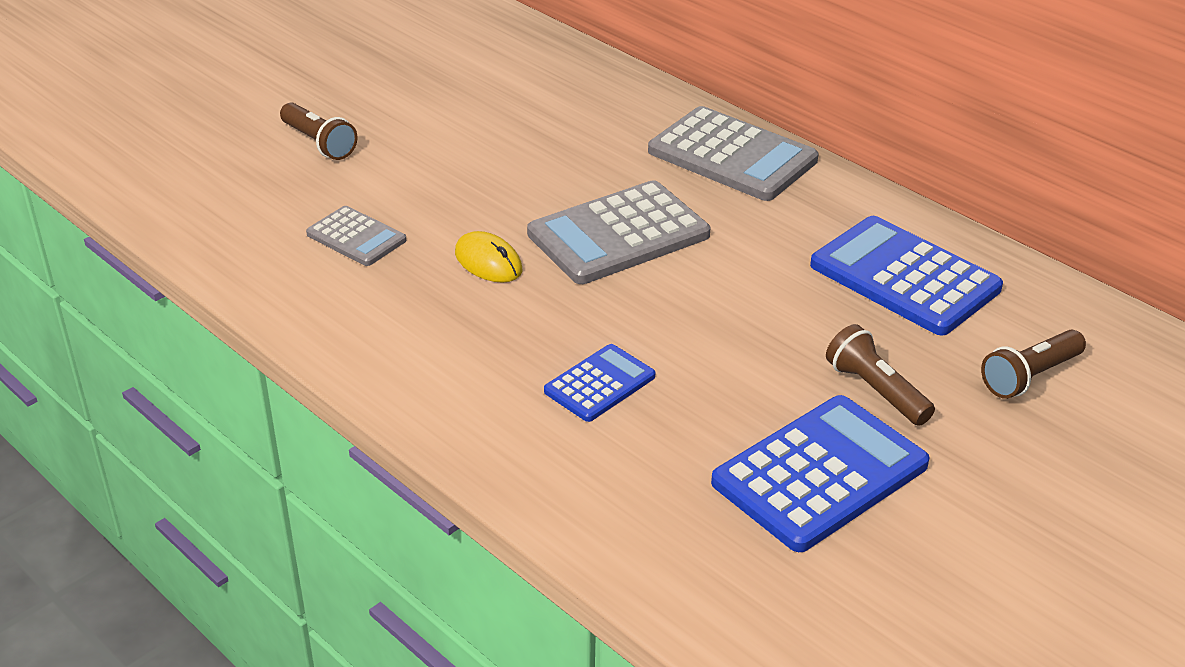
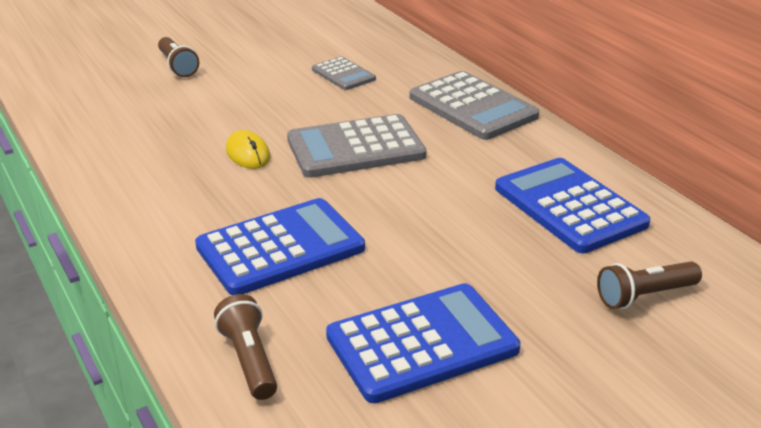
camera: 15 degrees right, 5 degrees down
(356, 237) = (164, 126): grey calculator -> grey calculator (343, 74)
(600, 384) = (280, 248): blue calculator -> blue calculator, size x1.82
(875, 390) = (502, 286): brown flashlight -> brown flashlight (249, 359)

